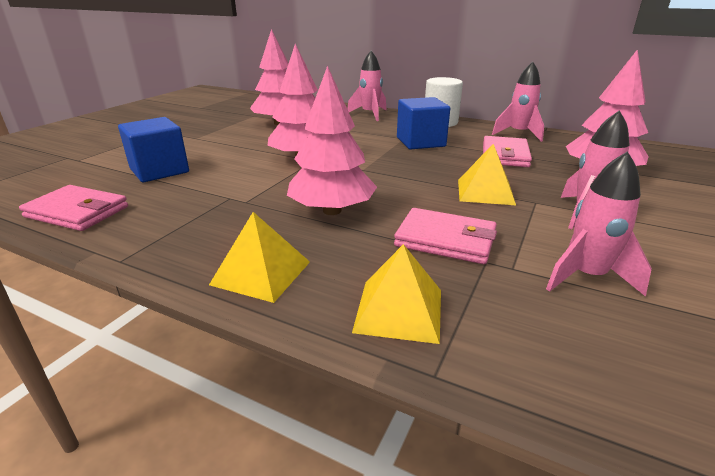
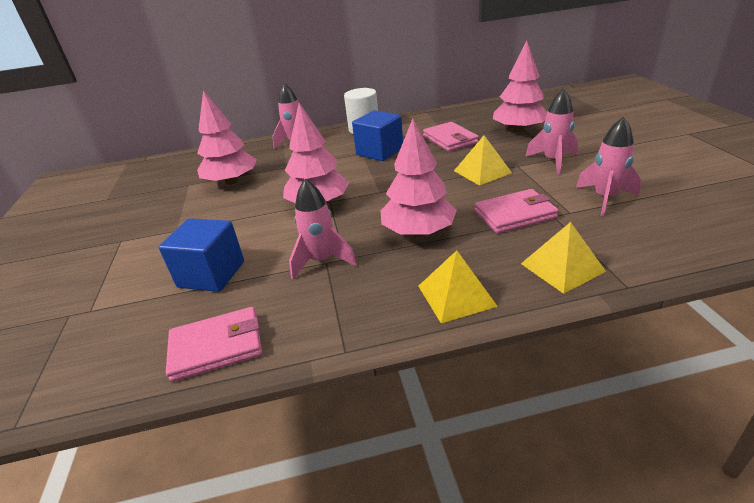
camera: 35 degrees left, 5 degrees up
(518, 134) = (431, 119): pink rocket -> pink rocket (322, 261)

